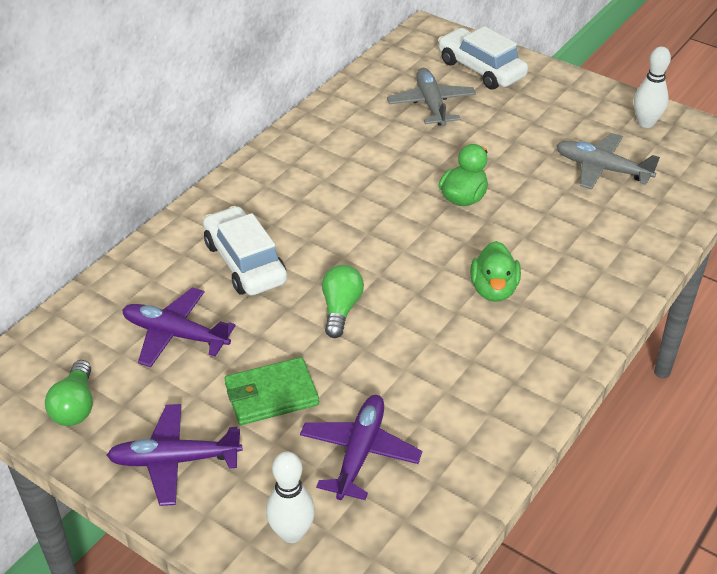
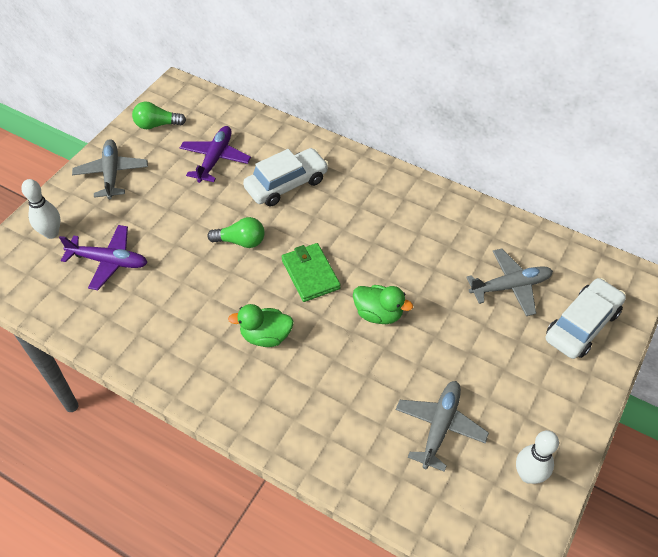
camera: 85 degrees right, 10 degrees up
(174, 460) = (112, 173): purple plane -> grey plane
(271, 394) = (161, 212): green wallet -> green wallet (310, 274)

